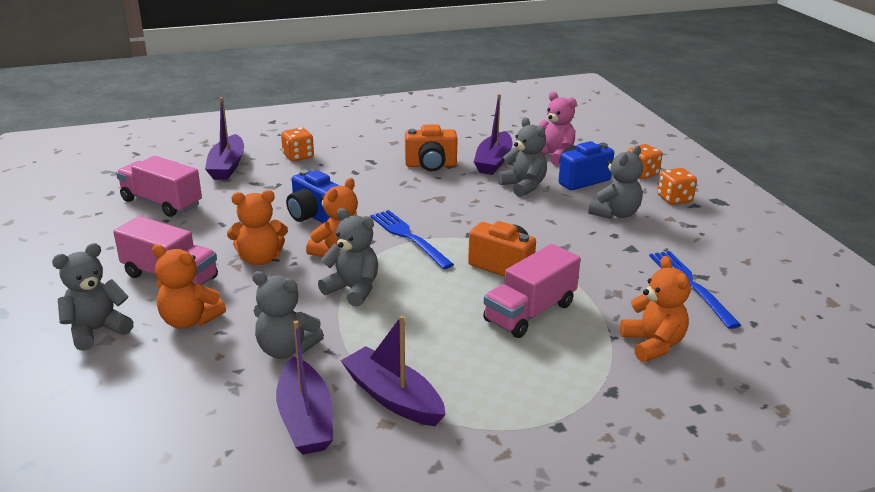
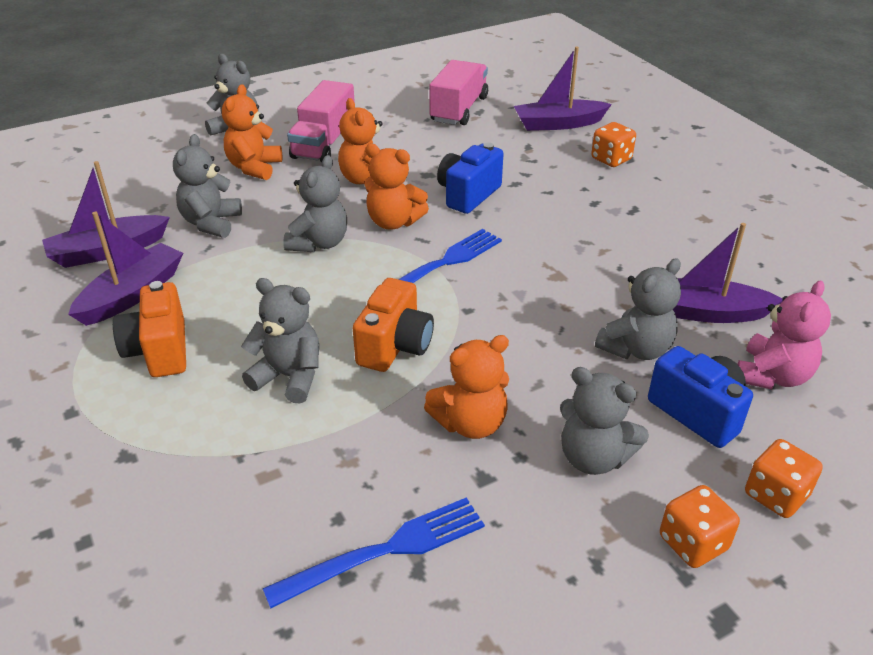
camera: 80 degrees right, 10 degrees up
(431, 165) = (651, 257): orange camera -> orange camera (159, 351)
(530, 312) = (289, 377): pink truck -> grey teddy bear
(653, 344) = (222, 498): orange teddy bear -> orange teddy bear (470, 423)

